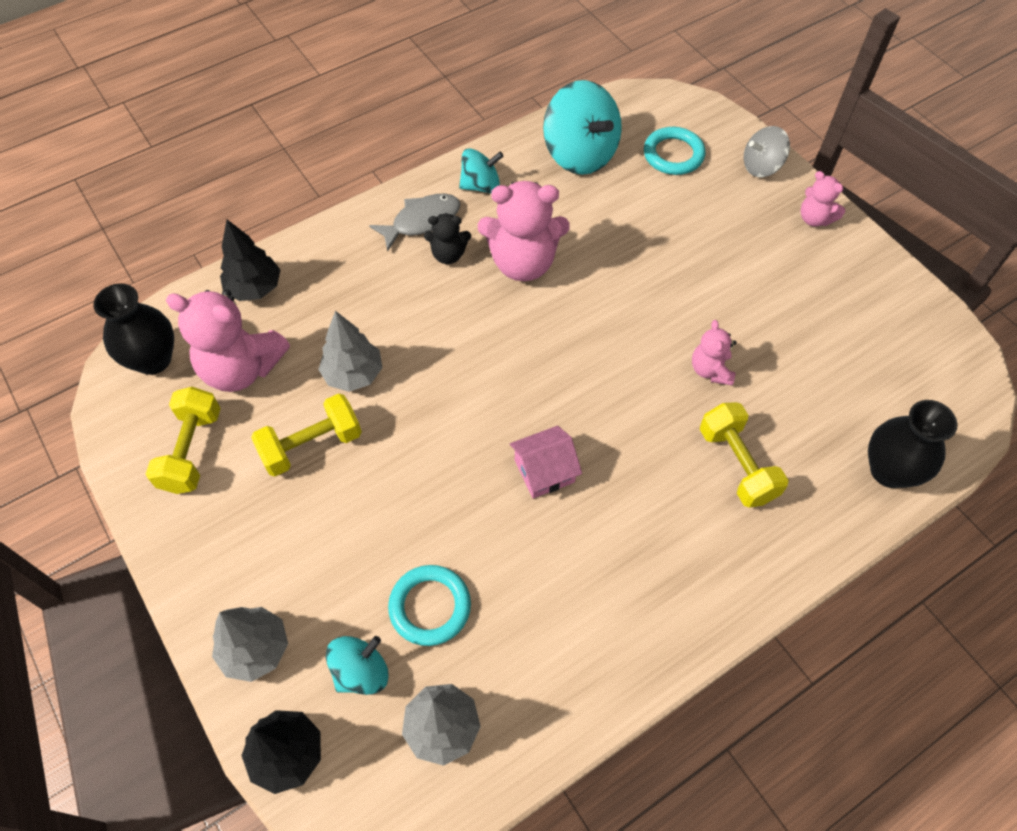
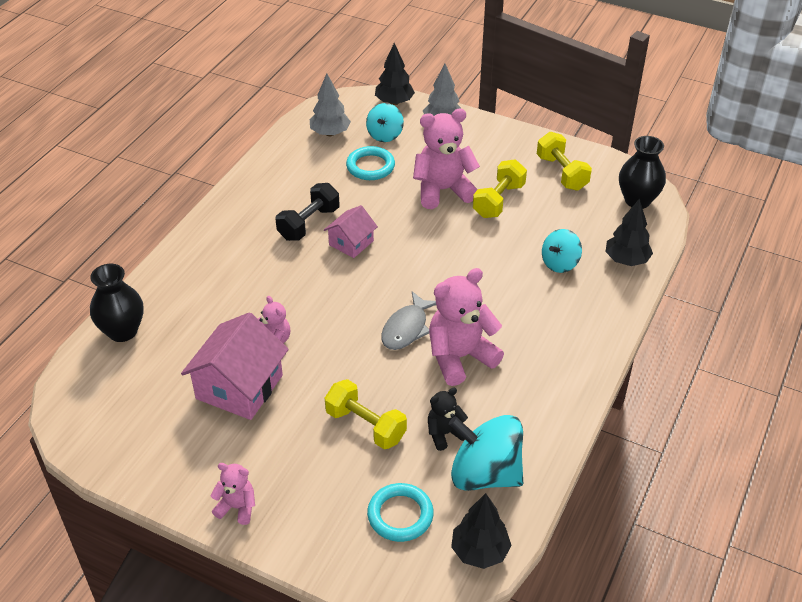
camera: 150 degrees right, 15 degrees down
(241, 368) = (581, 217): pink teddy bear -> pink teddy bear (443, 190)
(353, 374) = (510, 242): grey tree -> none
(422, 221) = (562, 354): grey fish -> grey fish (406, 328)
(448, 254) = (519, 338): black teddy bear -> black teddy bear (444, 433)
(481, 185) = (544, 404): turquoise spinning top -> turquoise spinning top (560, 263)
(581, 534) = (308, 223): none -> black dumbbell
(626, 106) = (479, 551): none -> black tree
(737, 464) = (229, 294): yellow dumbbell -> yellow dumbbell (365, 426)
(761, 166) = (309, 542): grey spinning top -> none
(770, 333) = (239, 387): none -> pink house

